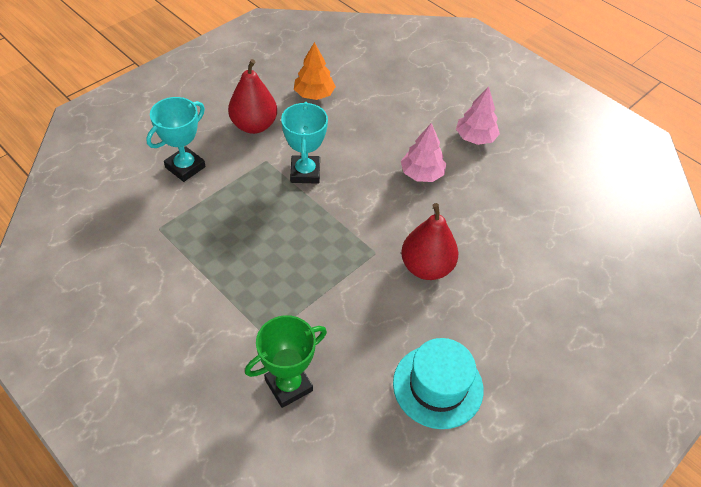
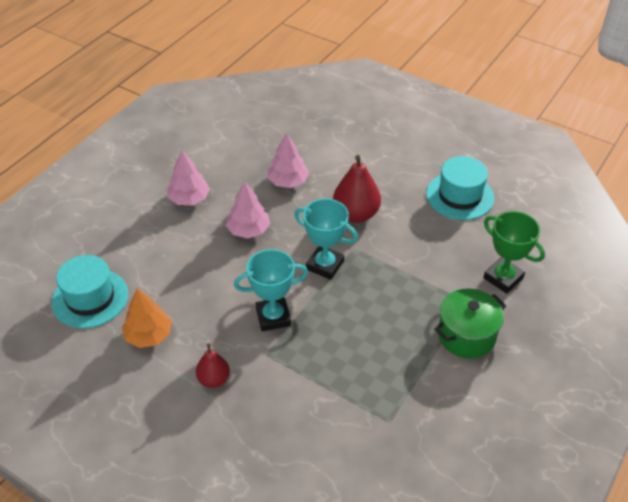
camera: 100 degrees left, 5 degrees down
(185, 167) = (297, 426): turquoise trophy -> turquoise trophy (325, 265)
(224, 319) = (466, 335): none -> green pot
(254, 125) = (214, 379): red pear -> red pear, size x0.60
(365, 66) = (90, 298): none -> turquoise hat
(490, 218) = (288, 181): none -> pink tree

